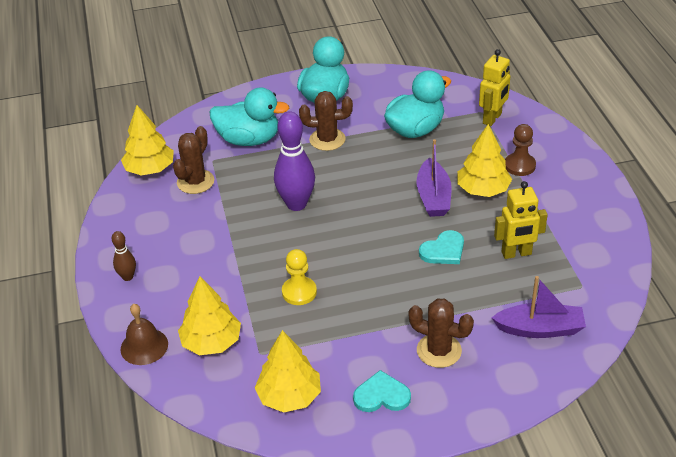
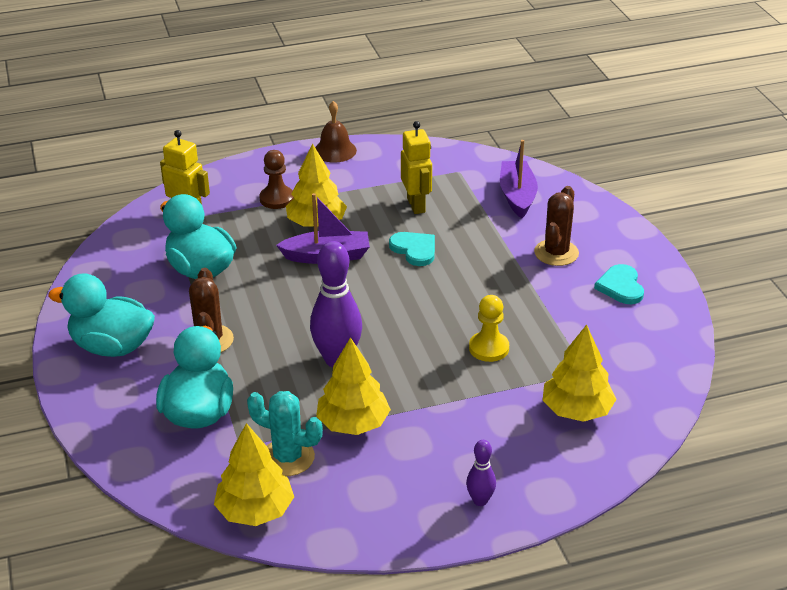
camera: 95 degrees left, 5 degrees down
(127, 277) = (480, 500): brown bowling pin -> purple bowling pin
(144, 346) = (594, 467): brown bell -> brown bell (335, 150)
(195, 182) = (288, 457): brown cactus -> turquoise cactus
(289, 396) = (638, 346): yellow tree -> yellow tree (353, 423)

